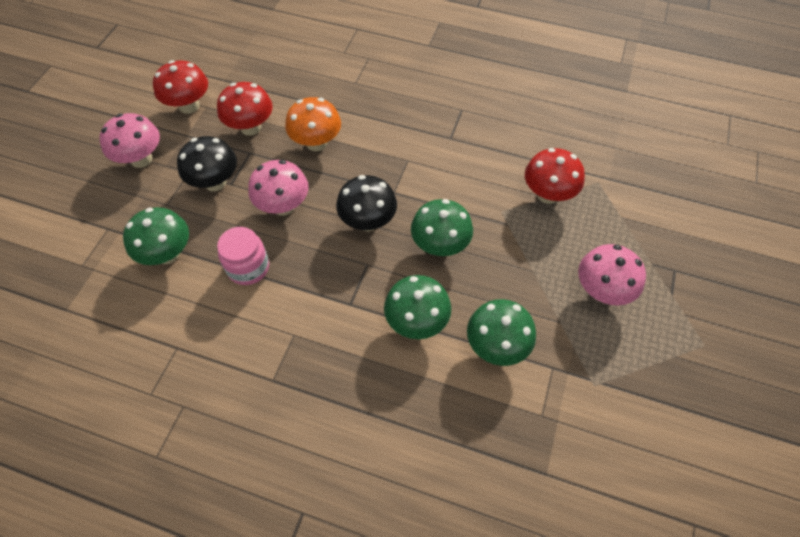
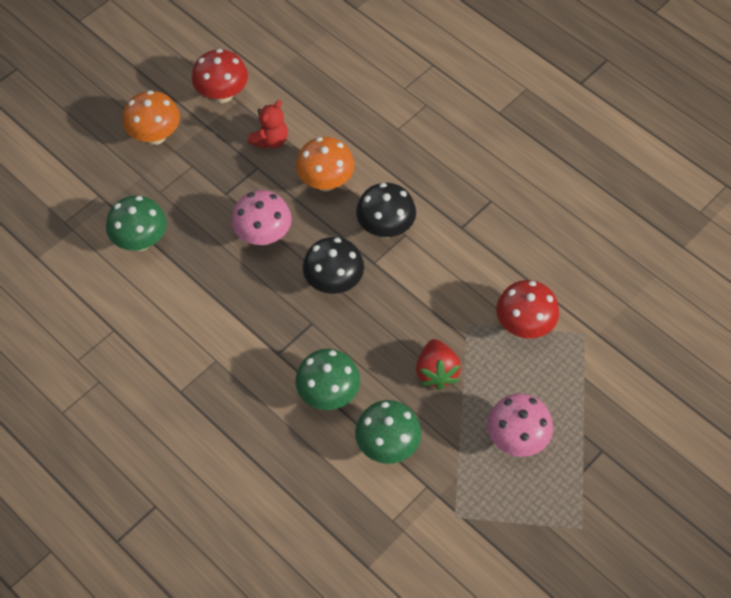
camera: 25 degrees right, 0 degrees up
(141, 159) = (155, 136): pink mushroom -> orange mushroom
(215, 182) = (212, 186): black mushroom -> black mushroom (385, 228)
(248, 267) = (205, 282): pink jar -> none
(250, 127) = (270, 140): red mushroom -> red teddy bear
(440, 245) = (388, 333): green mushroom -> none
(500, 262) = (436, 372): none -> red strawberry

